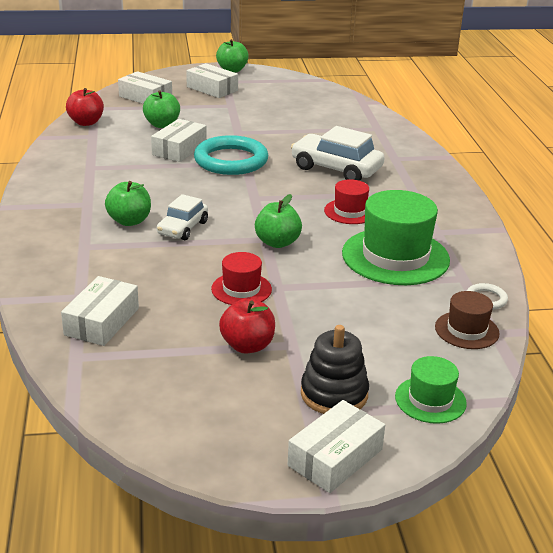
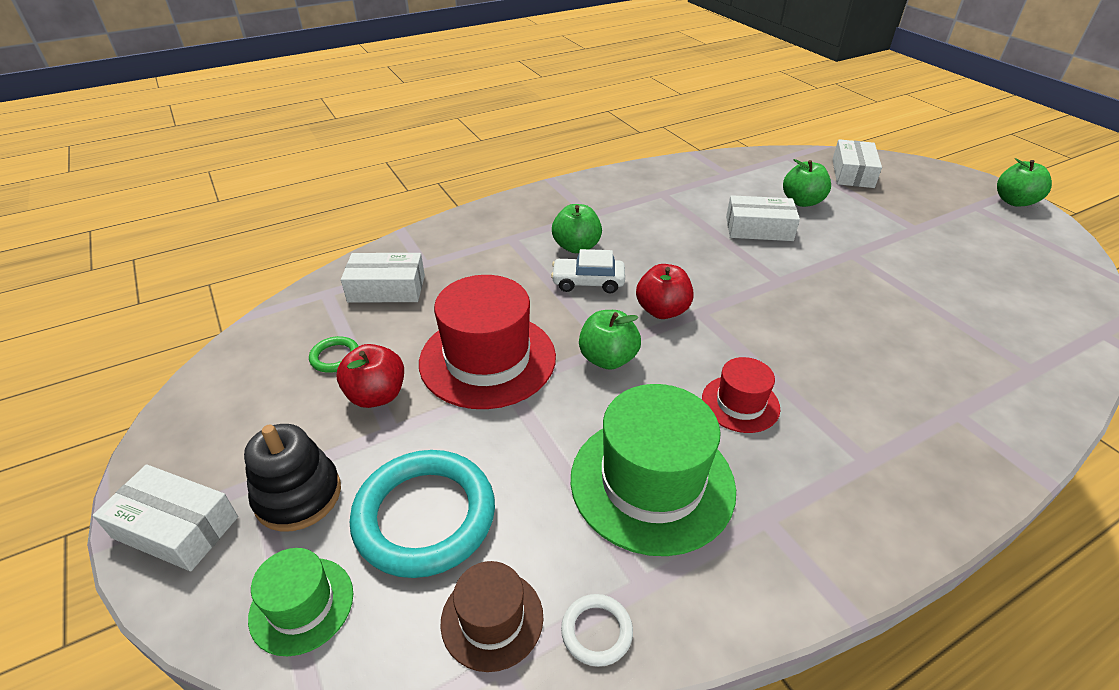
camera: 70 degrees right, 10 degrees up
(86, 122) = (750, 162): red apple -> red apple (662, 310)
(182, 361) = (335, 357): none -> green ring
(212, 89) = (939, 204): white box -> none
(231, 160) = (772, 269): turquoise ring -> turquoise ring (425, 516)
(241, 289) = (487, 359): red hat -> red hat, size x1.90
(336, 169) = (850, 360): white car -> none

